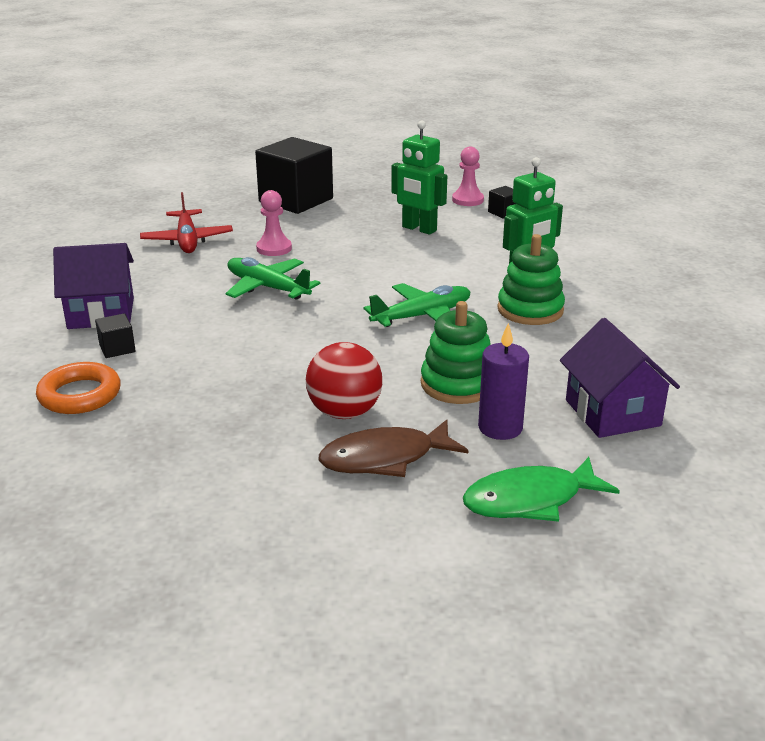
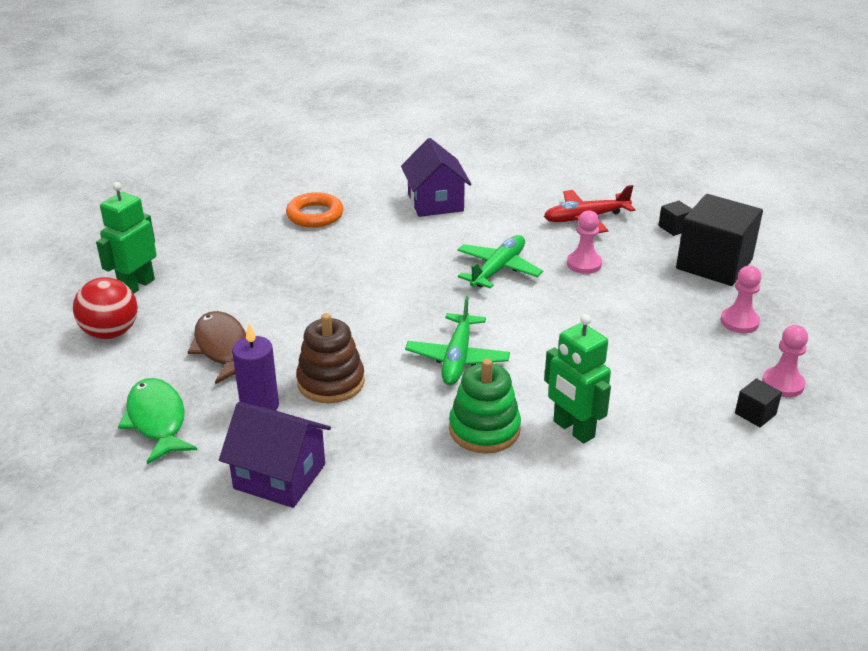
camera: 85 degrees right, 5 degrees up
(117, 348) = (380, 218): black cube -> black cube (674, 228)
(344, 412) = (287, 325): red ball -> red ball (111, 333)
(385, 202) = (739, 322): none -> pink pawn
(419, 229) = (671, 349): green robot -> green robot (137, 286)
(422, 316) = (457, 358): green plane -> green plane turned 45 degrees clockwise
(458, 384) = (331, 382): green stacking toy -> brown stacking toy
(612, 413) = (280, 476): purple house -> purple house turned 45 degrees clockwise

